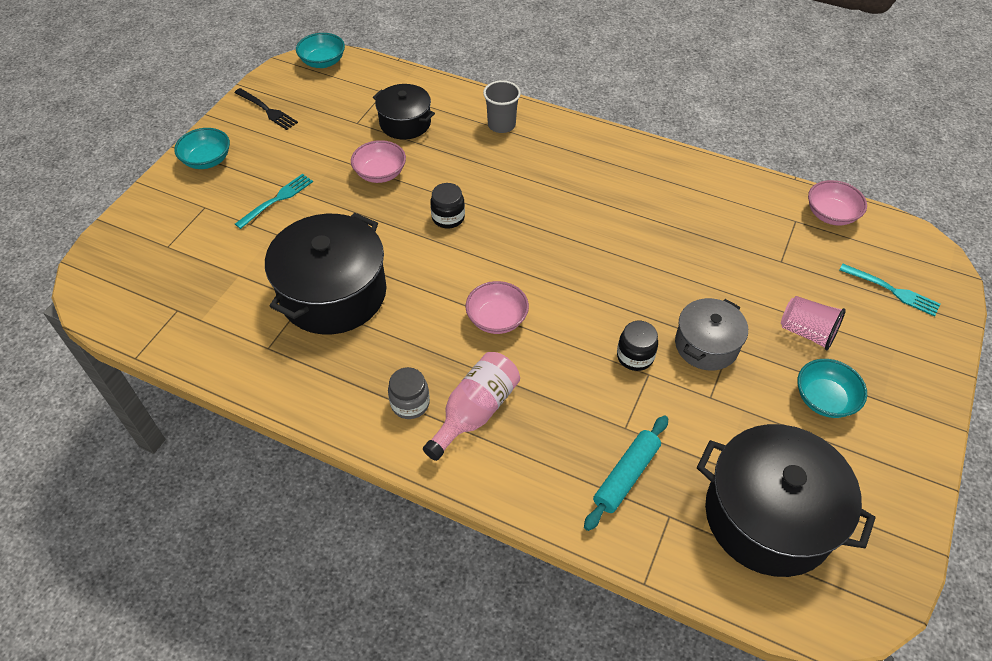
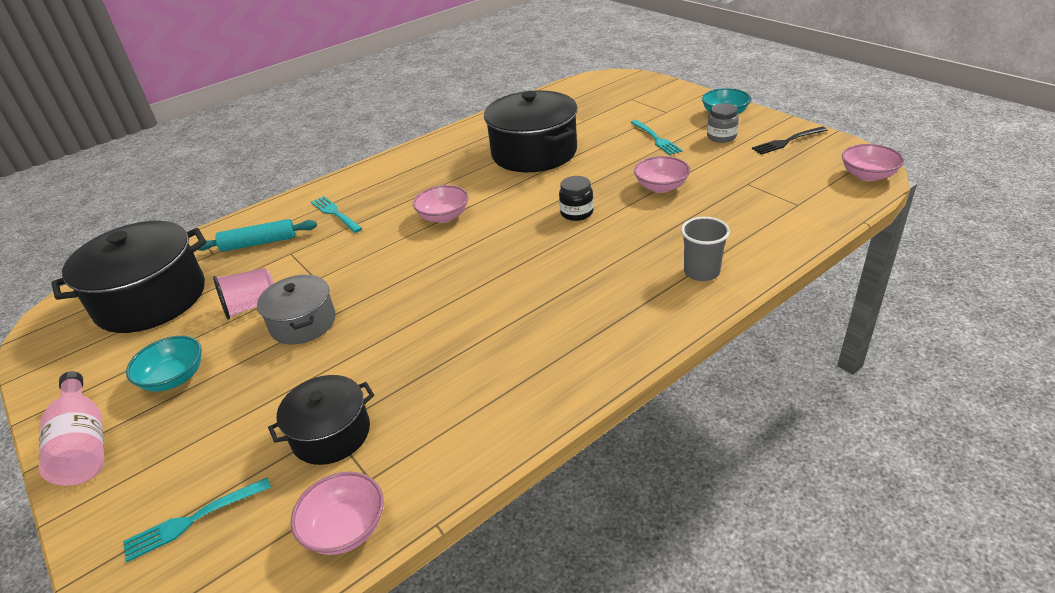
camera: 120 degrees right, 15 degrees down
(323, 62) = (868, 175): turquoise bowl -> pink bowl
(405, 123) = (734, 210): black pot -> black pot (331, 434)
(410, 403) = (410, 170): grey jar -> grey jar (721, 137)
(475, 412) = (376, 193): pink bottle -> pink bottle (84, 444)
(535, 430) = (335, 213): none -> turquoise fork
(626, 476) = (259, 243): turquoise rolling pin -> turquoise rolling pin turned 75 degrees counterclockwise
(635, 356) = (338, 277): black jar -> none
(807, 332) = (238, 402): pink cup -> pink cup (251, 306)

